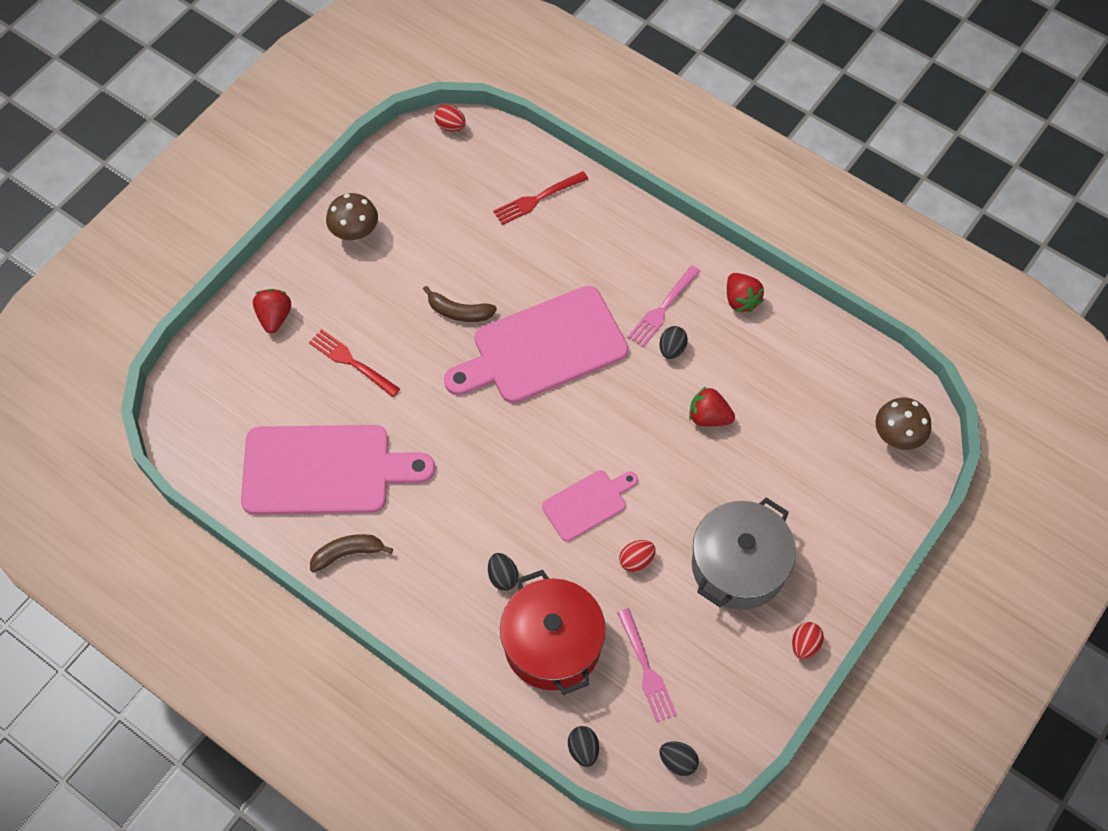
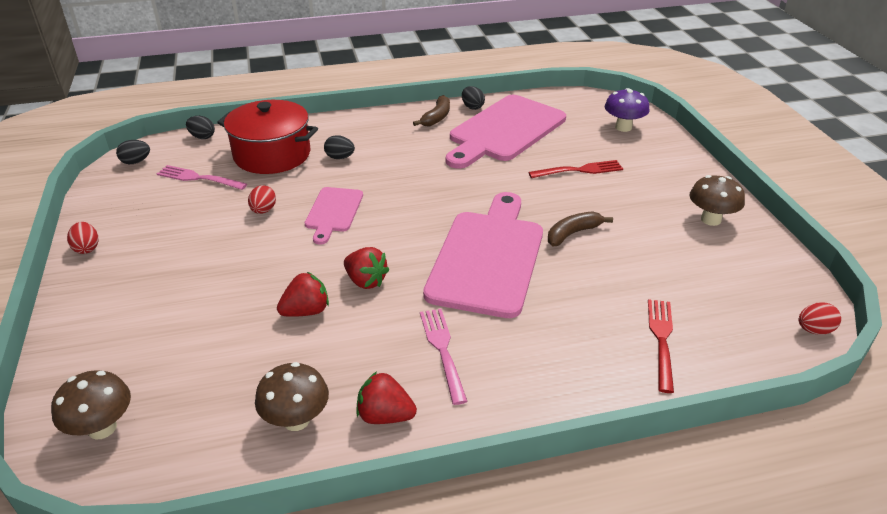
camera: 130 degrees right, 25 degrees down
(230, 372) = (623, 127): none -> purple mushroom
(274, 317) = (655, 157): red strawberry -> red strawberry (366, 281)
(672, 349) = (395, 330): black egg -> black egg (472, 107)
(738, 566) = (182, 252): grey pot -> none
(789, 341) = (296, 420): none -> brown mushroom

